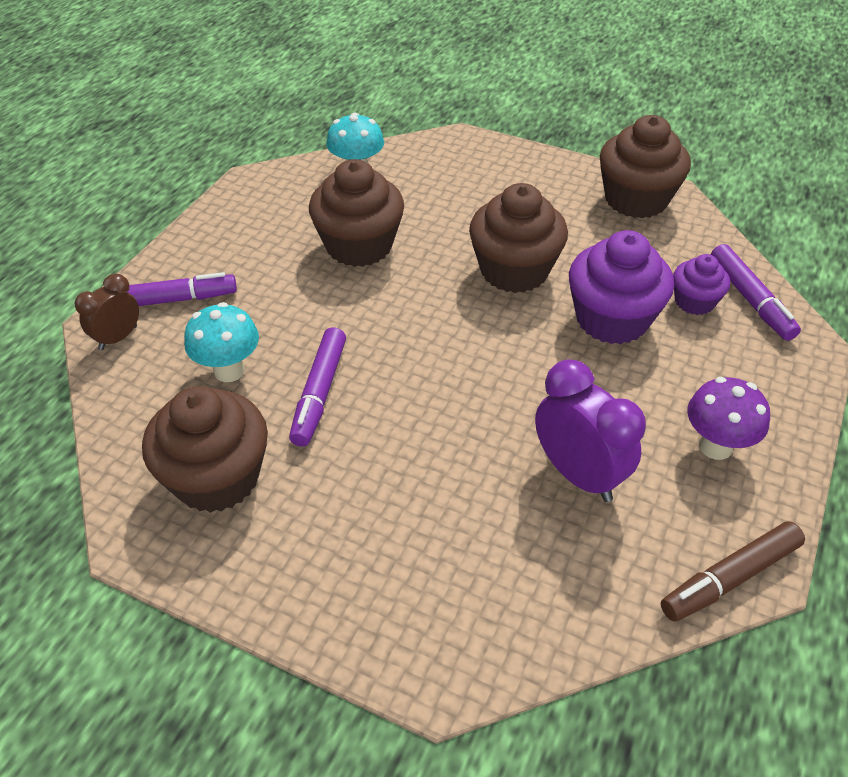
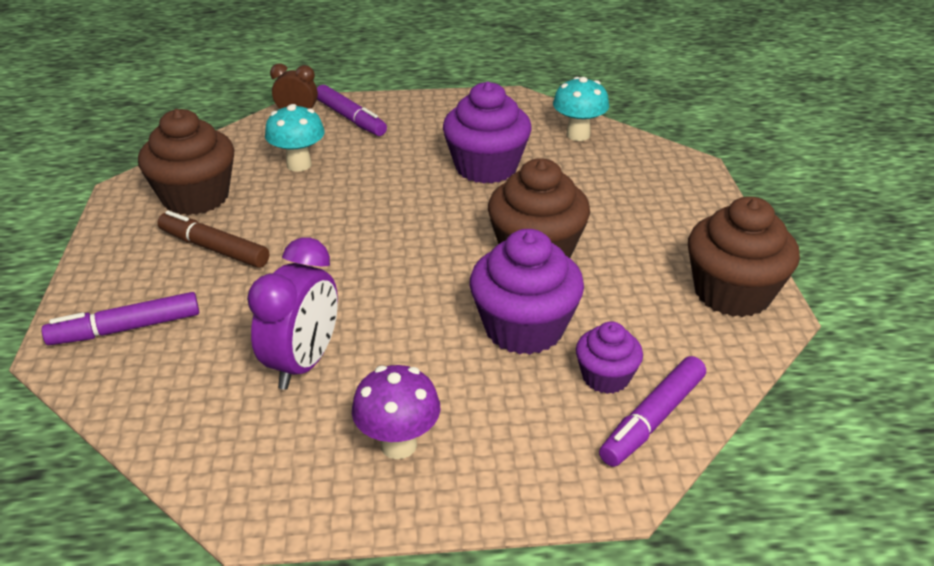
camera: 60 degrees right, 10 degrees down
(319, 393) = (304, 208): purple marker -> purple marker (126, 329)
(359, 246) = (486, 167): brown cupcake -> purple cupcake
(730, 578) = (231, 495): brown marker -> brown marker (214, 248)

